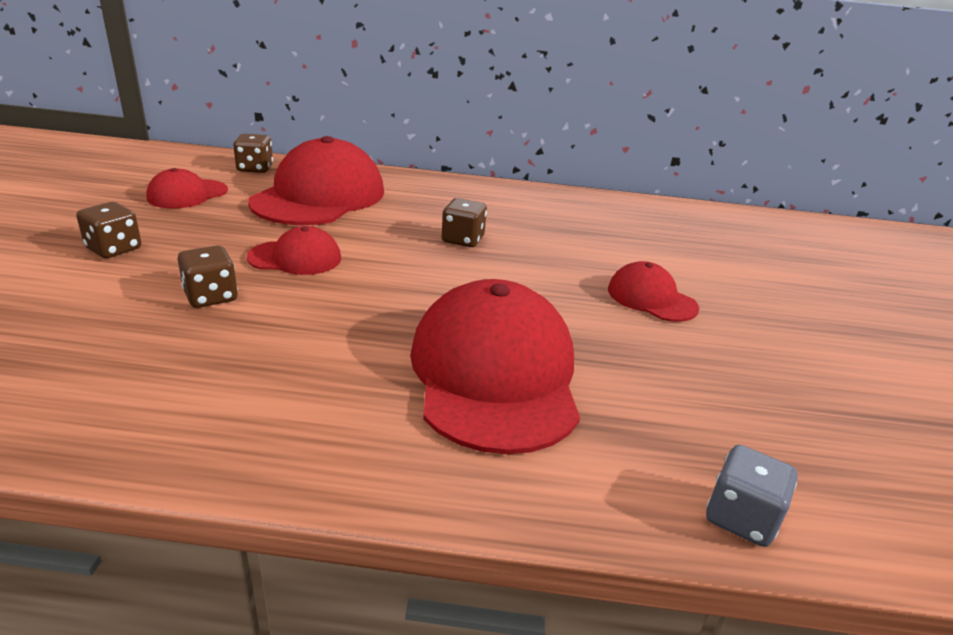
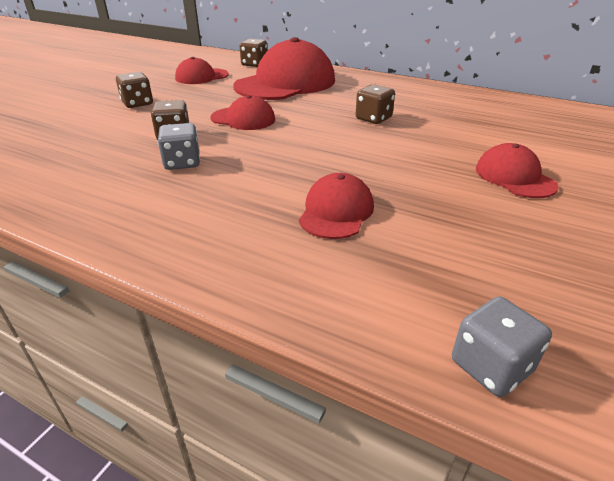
camera: 25 degrees right, 5 degrees up
(252, 337) = (182, 163): none -> grey dice
(494, 373) = (336, 211): red cap -> red cap, size x0.51

